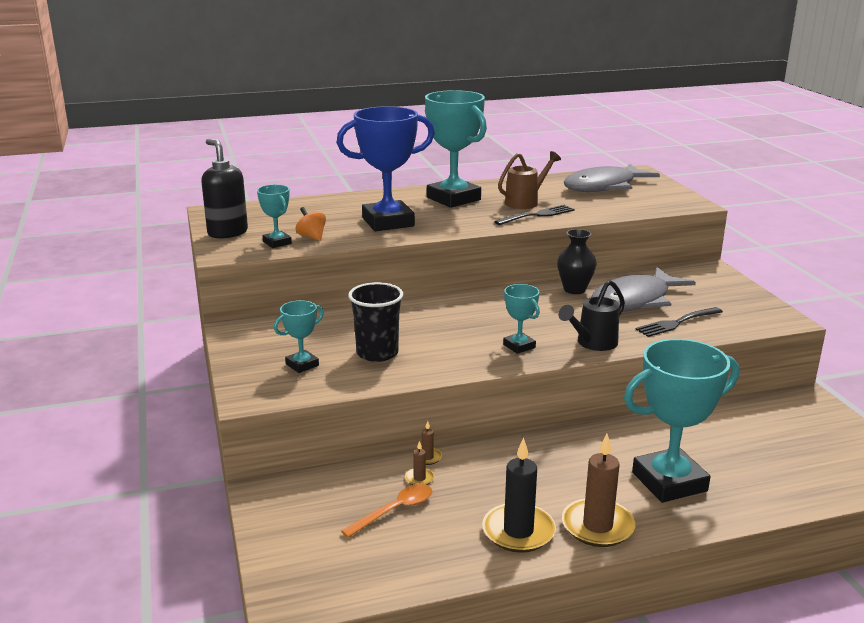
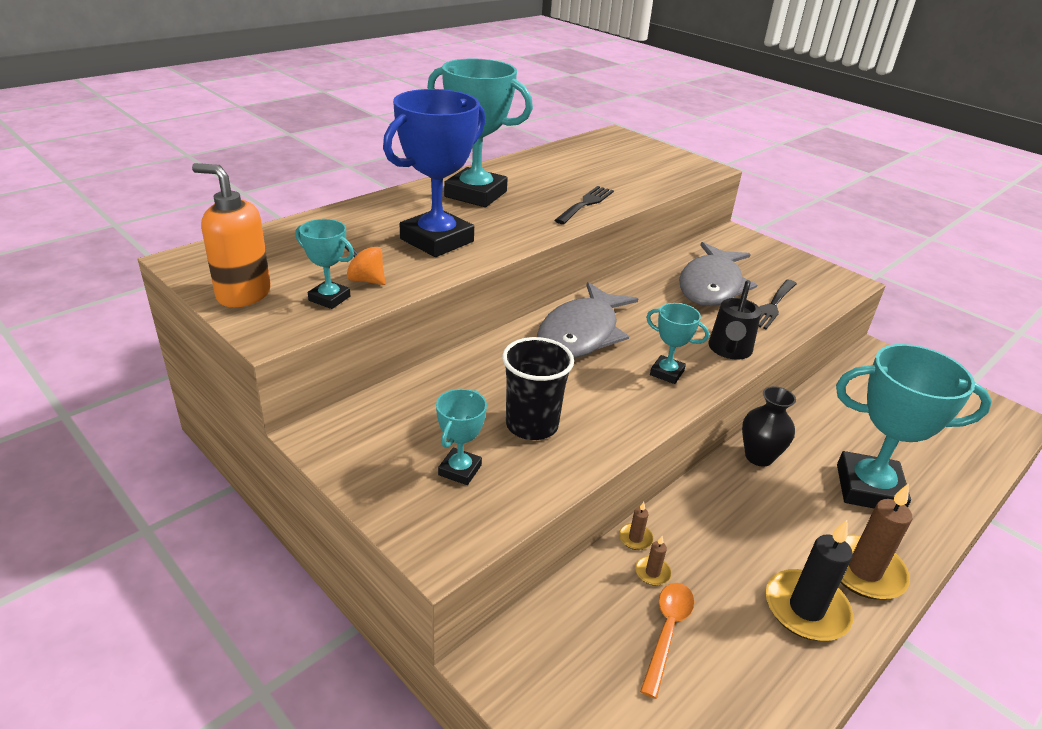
camera: 30 degrees left, 10 degrees up
(227, 233) = (243, 294): black soap dispenser -> orange soap dispenser
(525, 202) = (555, 188): brown watering can -> none
(574, 289) = (646, 283): black vase -> black vase (759, 457)
(604, 187) = (608, 157): grey fish -> grey fish (581, 333)
(669, 482) = (869, 488): turquoise trophy -> turquoise trophy turned 60 degrees clockwise

